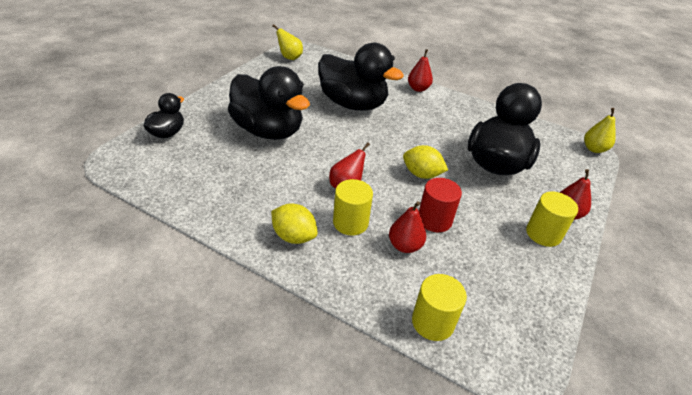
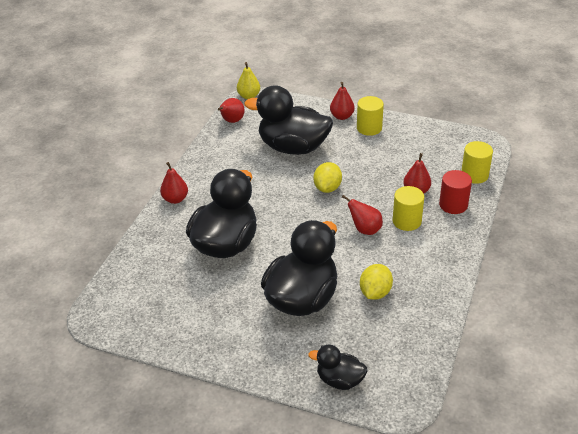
camera: 95 degrees left, 0 degrees up
(289, 57) = (124, 320): yellow pear -> none
(294, 236) = (438, 249): yellow lemon -> yellow lemon (375, 292)
(434, 220) = (381, 178): red cylinder -> red cylinder (453, 205)
(542, 131) = (232, 121): none -> red pear

